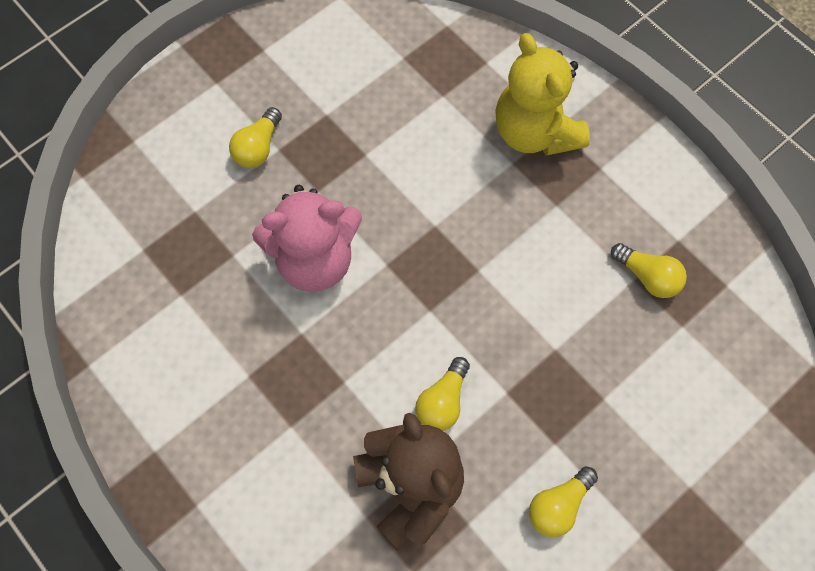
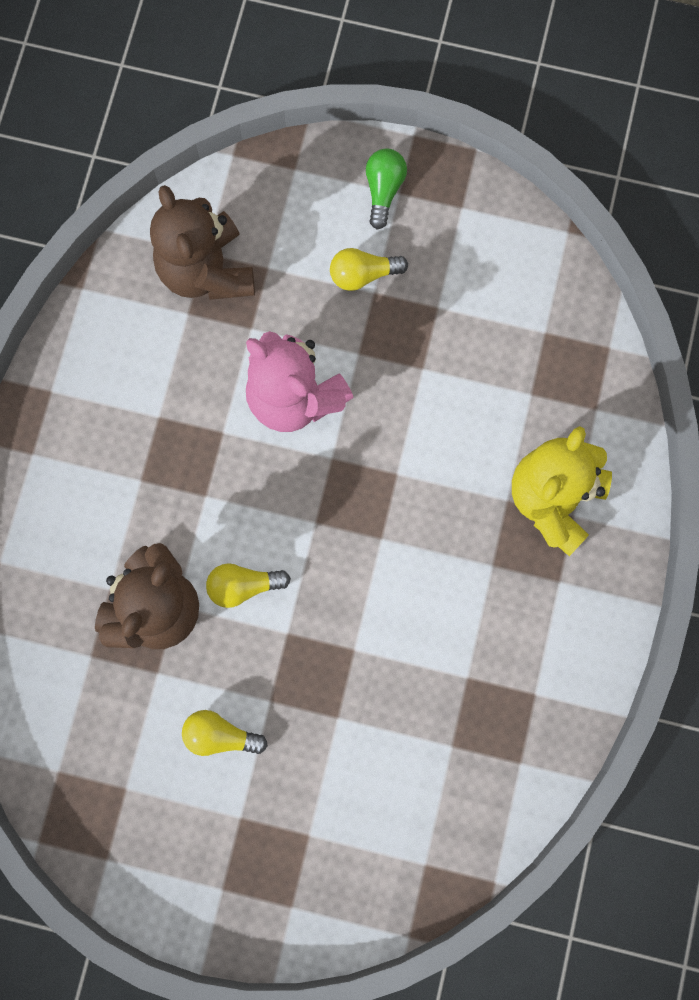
camera: 55 degrees right, 10 degrees up
(158, 258) = (206, 271): none -> brown teddy bear
(205, 92) = (383, 190): none -> green light bulb
(647, 276) = (479, 688): yellow light bulb -> none

